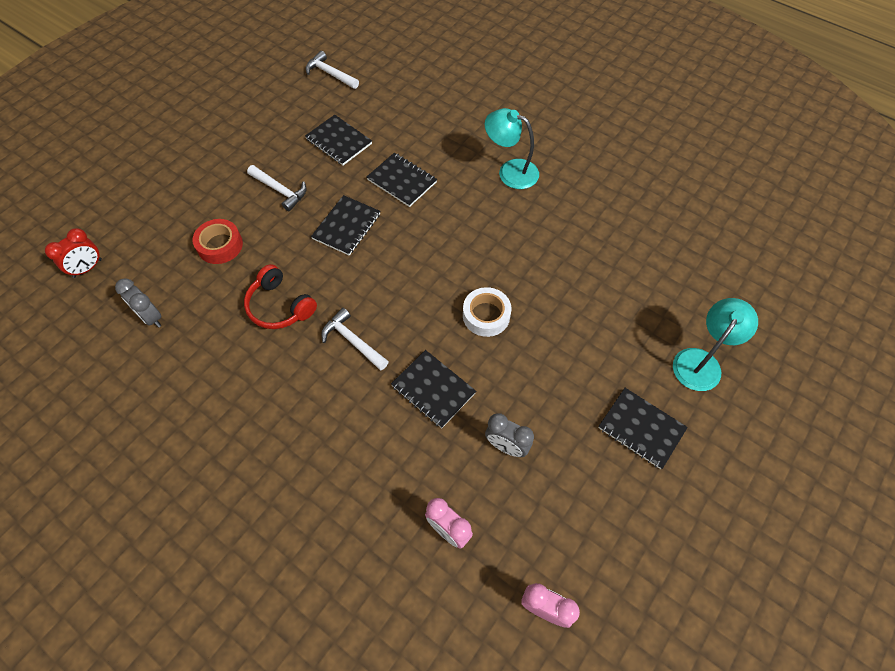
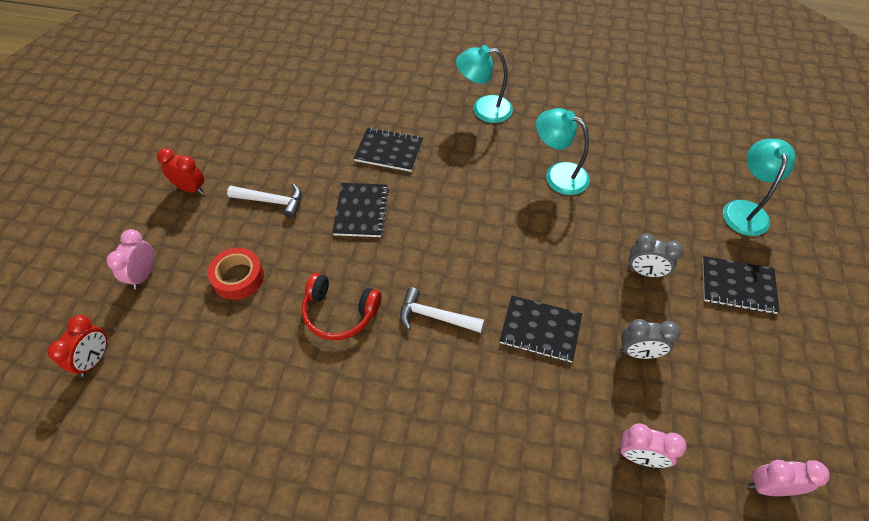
camera: 25 degrees left, 5 degrees down
(151, 317) = (202, 381): grey clock -> grey clock (645, 272)
(153, 215) = (144, 275): none -> pink clock
(224, 156) = (191, 188): none -> red clock
(330, 74) = (257, 77): white hammer -> none
(339, 141) = (304, 136): black notebook -> none
(486, 315) = (544, 242): white tape -> none
(540, 258) = (558, 174): none -> turquoise lamp

